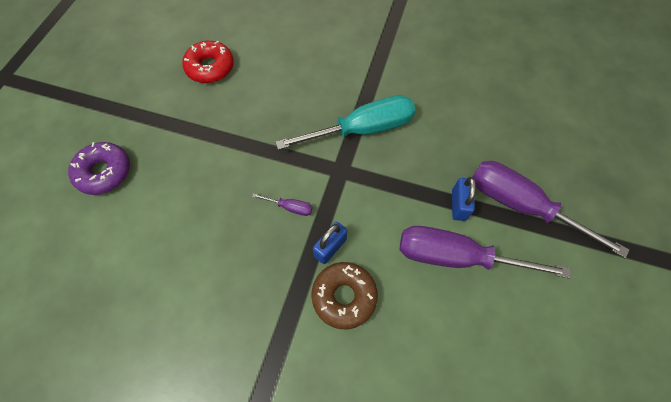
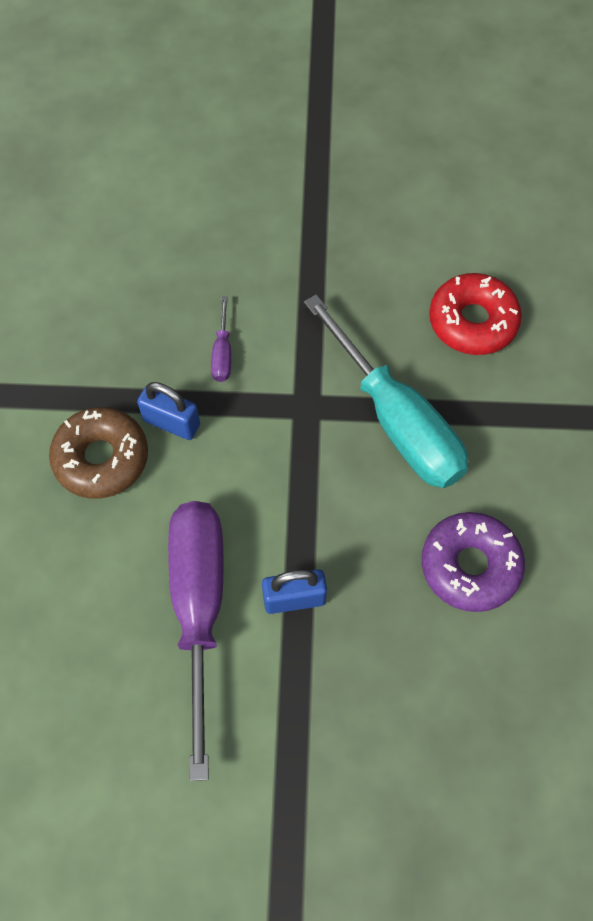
camera: 75 degrees right, 0 degrees up
(104, 172) = (214, 116): purple donut -> purple donut (470, 566)
(210, 67) = (440, 173): red donut -> red donut (472, 322)
(521, 206) = (322, 707): purple screwdriver -> none

